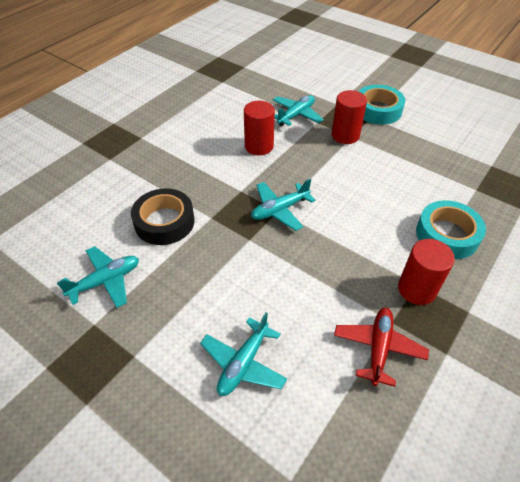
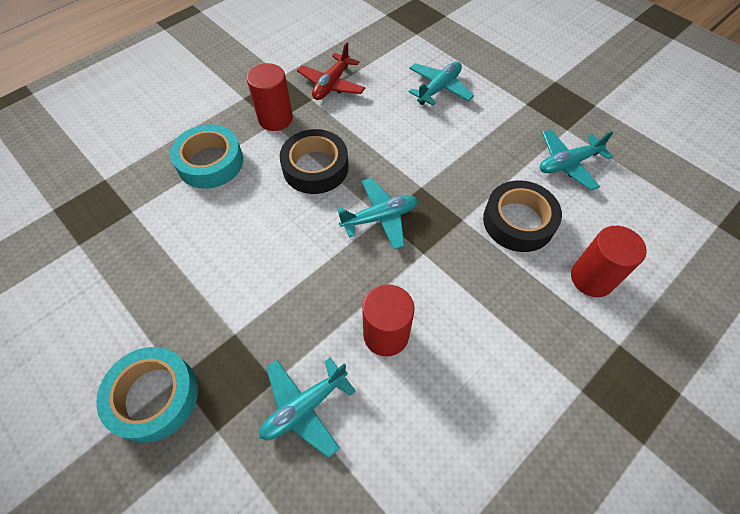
camera: 170 degrees left, 10 degrees up
(345, 135) = (243, 337): red cylinder -> red cylinder (592, 278)
(350, 243) = (315, 167): none -> black tape

